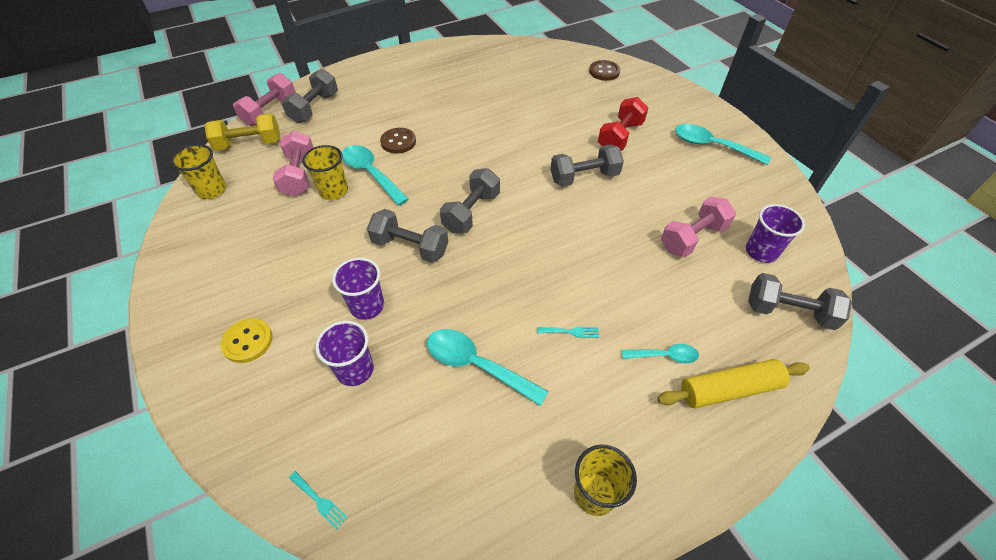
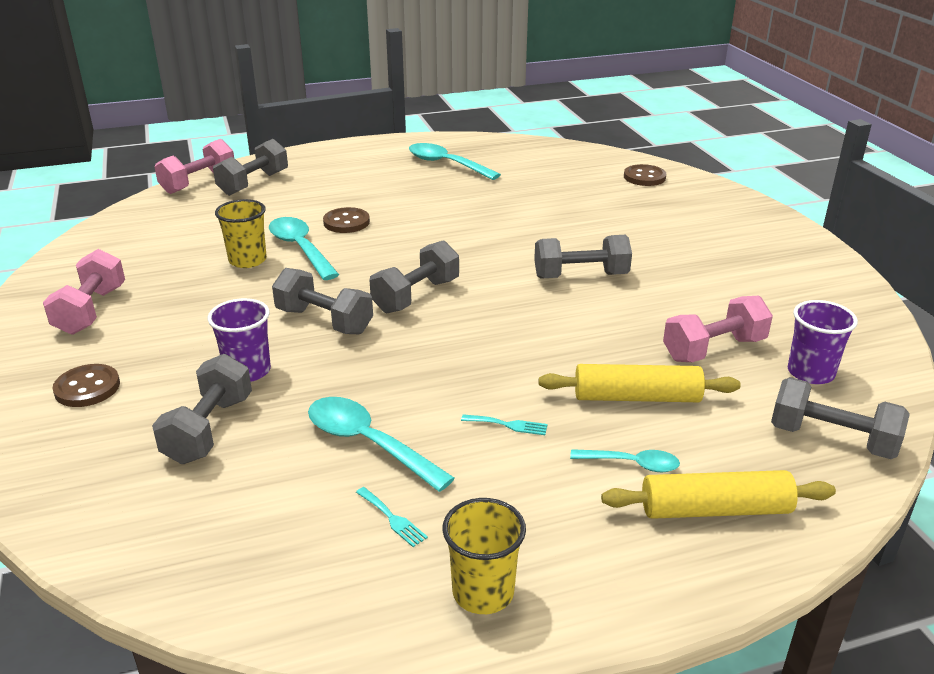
camera: 10 degrees right, 20 degrees down
(212, 190) = (100, 247): yellow cup -> none
(248, 341) = (87, 388): yellow button -> brown button
(249, 144) = (161, 209): yellow dumbbell -> none
(299, 175) = (211, 242): pink dumbbell -> pink dumbbell (91, 310)
(319, 501) = (114, 549): turquoise fork -> turquoise fork (392, 518)
(355, 370) = (209, 429): purple cup -> grey dumbbell
(620, 136) = (645, 241): red dumbbell -> none
(652, 292) = (636, 397): none -> yellow rolling pin
(712, 146) = (773, 260): turquoise spoon -> turquoise spoon (446, 164)

